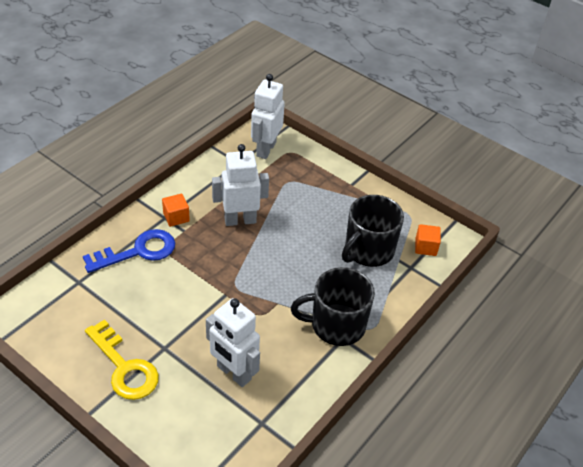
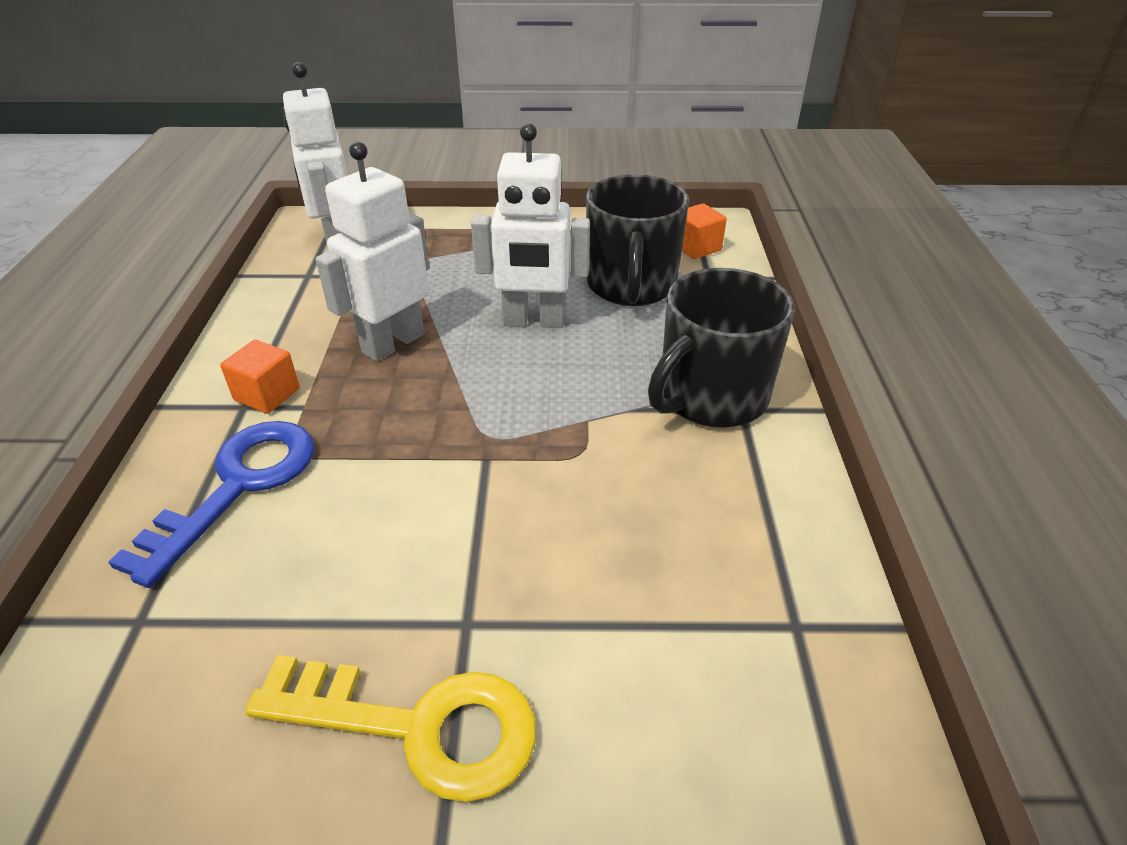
camera: 35 degrees left, 5 degrees down
(233, 373) = (647, 575): white robot -> white robot (534, 321)

